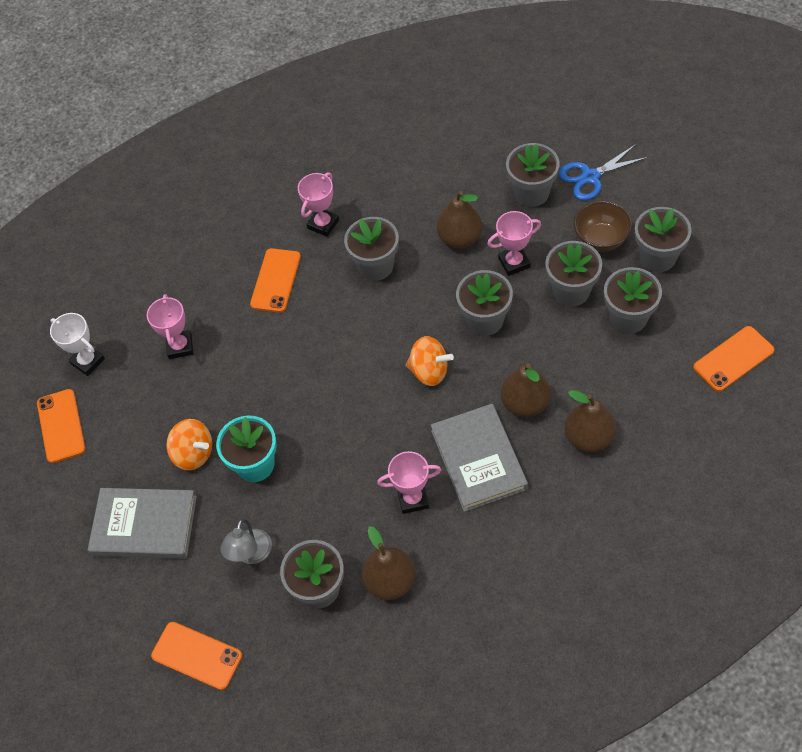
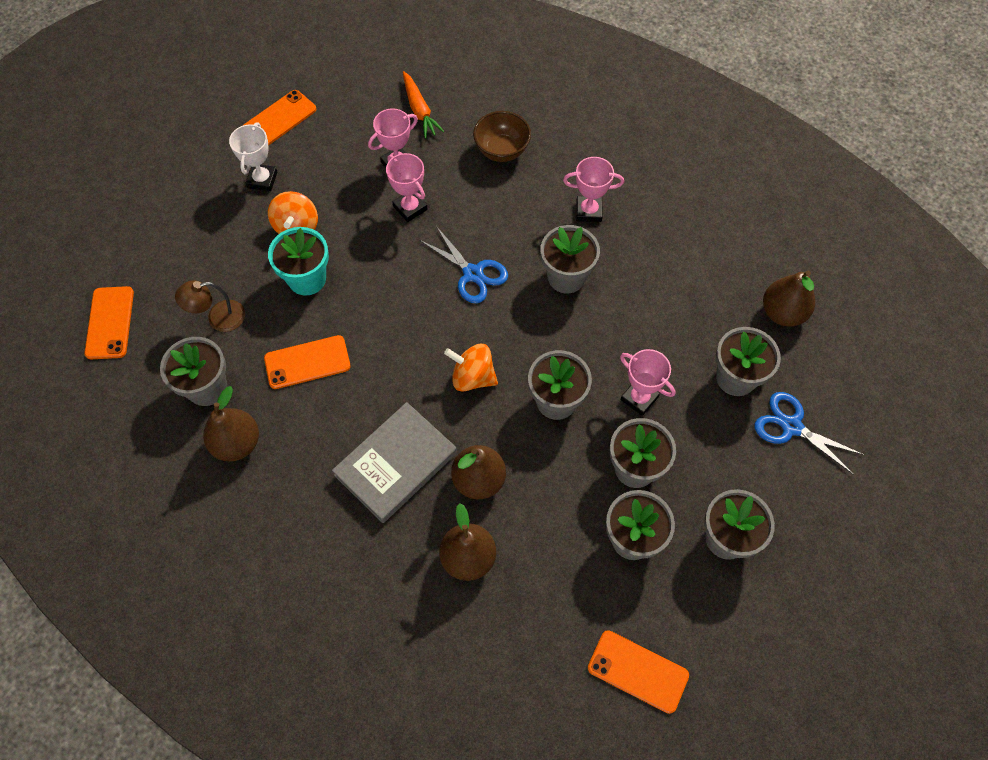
camera: 55 degrees right, 5 degrees up
(88, 361) = (349, 105): white trophy -> white trophy (262, 180)
(134, 307) = (420, 110): none -> orange carrot
(144, 526) = (213, 225): grey book -> none
(251, 554) = (218, 318): grey lamp -> brown lamp
(276, 280) = (505, 203): orange phone -> orange phone (307, 362)
(331, 332) = (473, 274): none -> blue scissors
(413, 499) = (328, 424): pink trophy -> pink trophy (410, 208)
(429, 371) = (472, 377): orange spinning top -> orange spinning top turned 120 degrees clockwise
(460, 238) = (640, 336): brown pear -> brown pear (782, 313)
(601, 239) = (716, 470): brown bowl -> brown bowl (501, 150)

